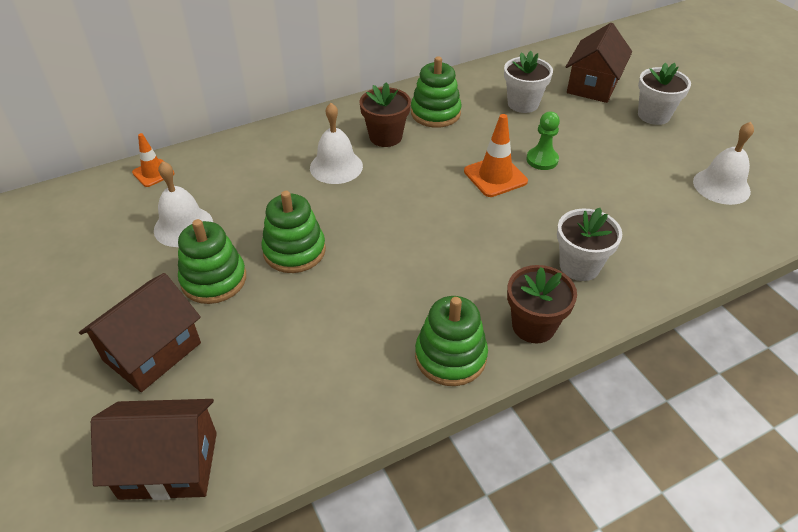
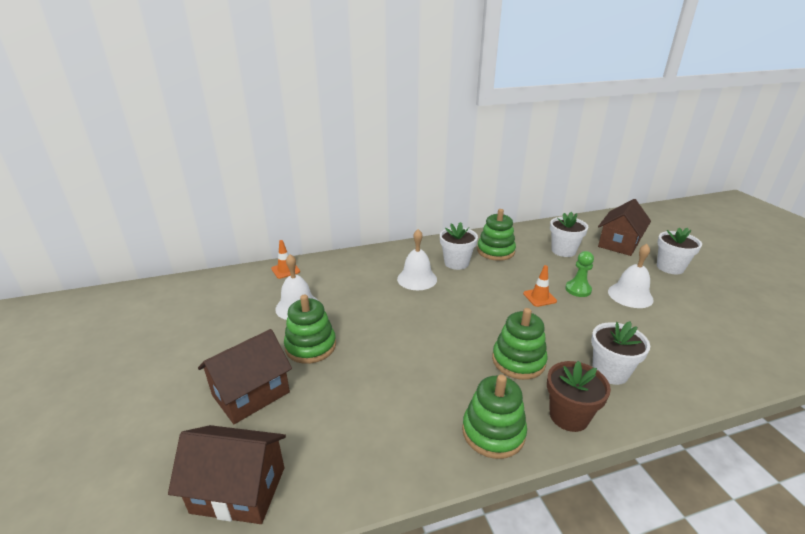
camera: 10 degrees right, 15 degrees down
(294, 251) = (376, 333): green stacking toy -> green stacking toy (518, 361)
(385, 137) = (456, 263): brown flower pot -> white flower pot
(495, 176) = (539, 297): orange traffic cone -> orange traffic cone, size x0.66
(721, 186) = (734, 324): white bell -> white bell (630, 295)

